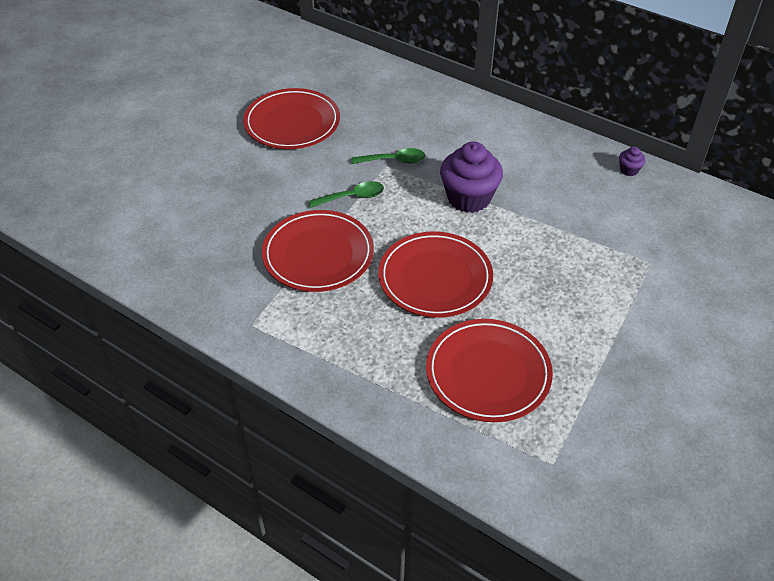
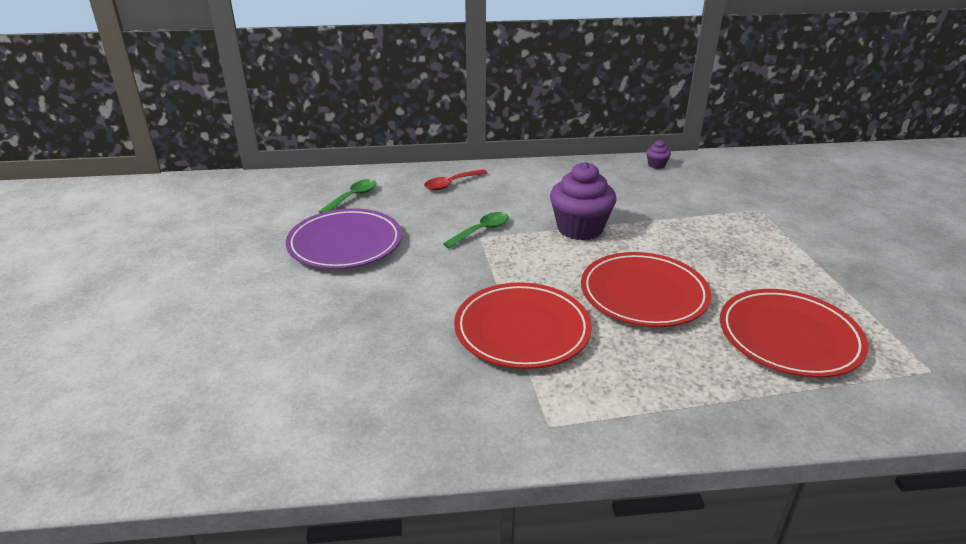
camera: 40 degrees left, 15 degrees down
(292, 123) = (345, 243): red plate -> purple plate
(352, 197) = (485, 272): green spoon -> green spoon (352, 197)
(428, 104) = (451, 184): none -> red spoon

